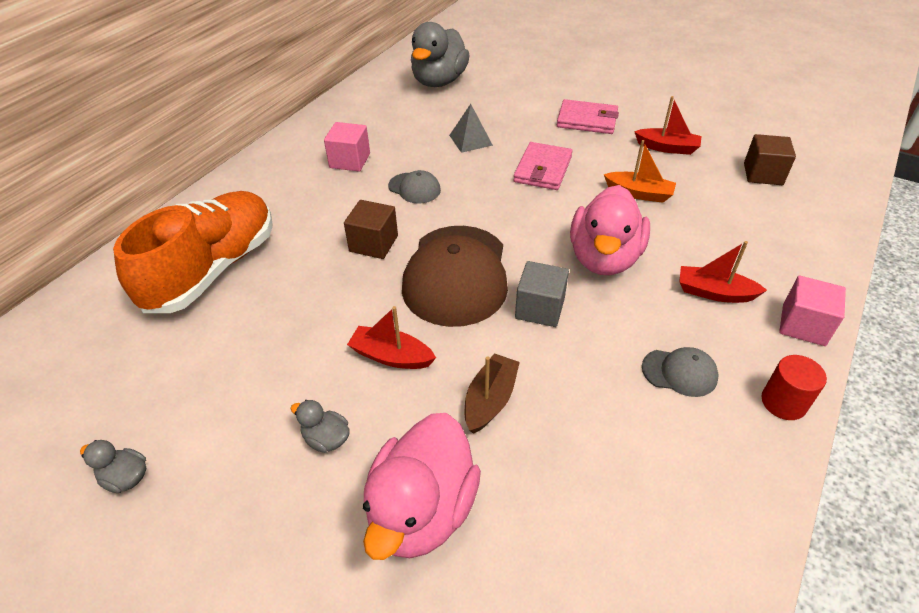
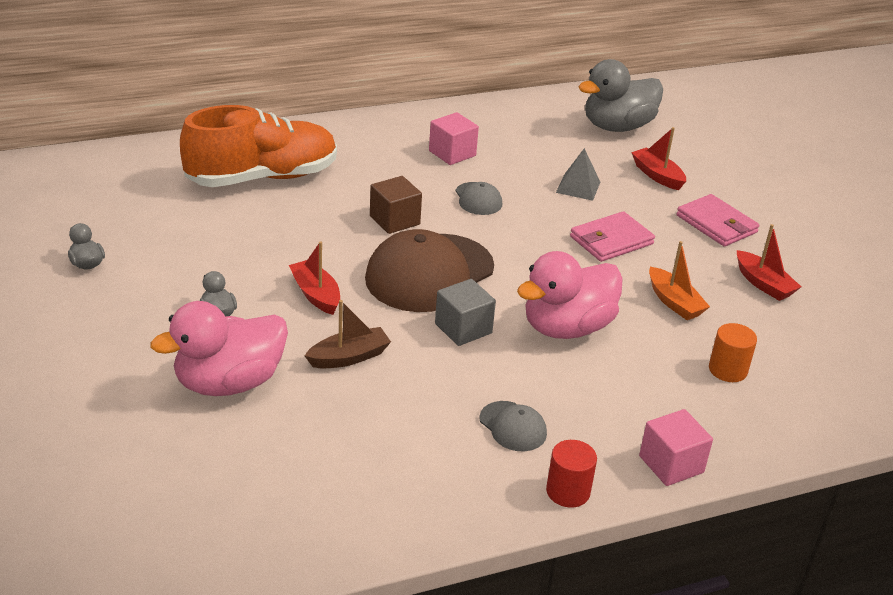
camera: 35 degrees right, 10 degrees down
(714, 292) = (626, 401): red boat -> red boat (657, 175)
(732, 225) = (727, 370): none -> orange cylinder
(763, 174) = (830, 353): brown cube -> none

